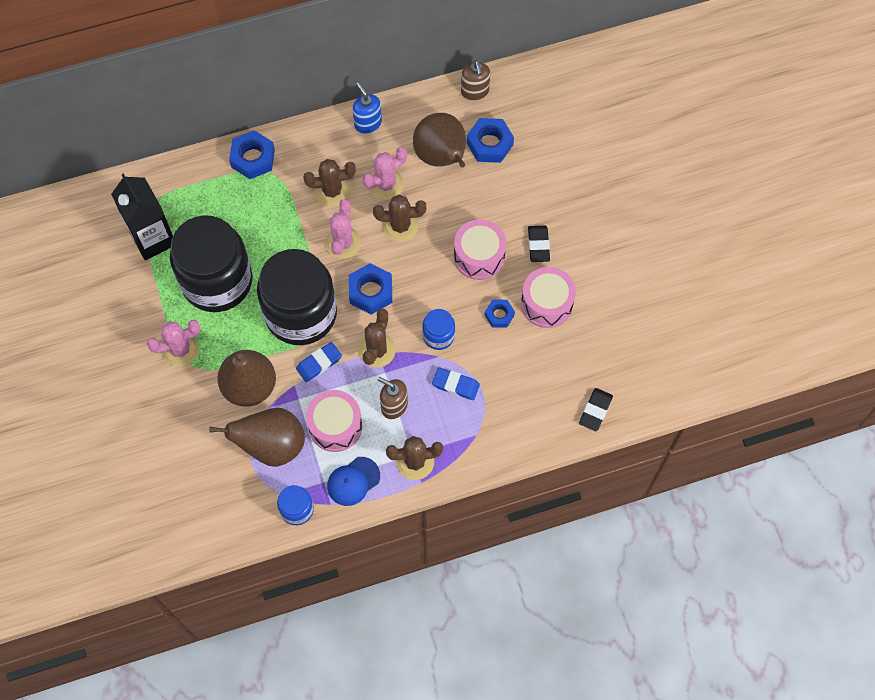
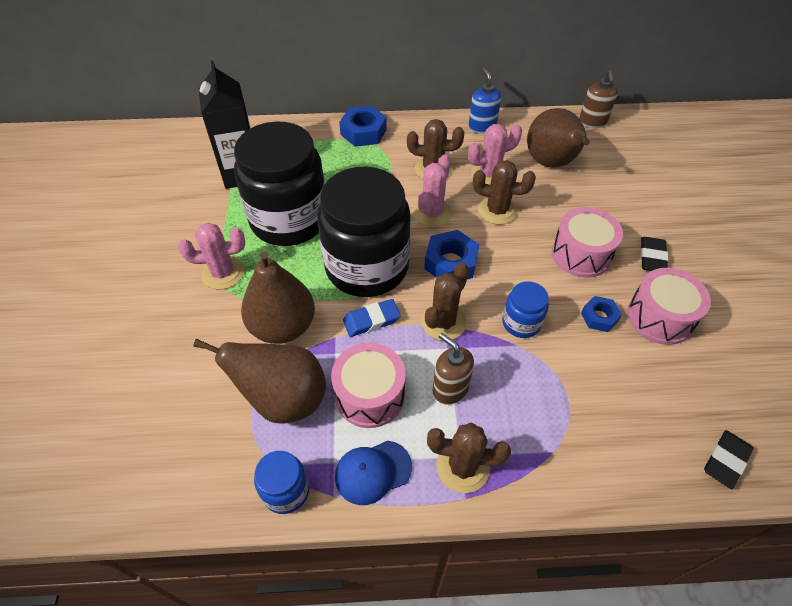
camera: 15 degrees right, 15 degrees down
(455, 385) = (534, 383): blue eraser -> none
(489, 144) = (603, 162): blue nut -> none

